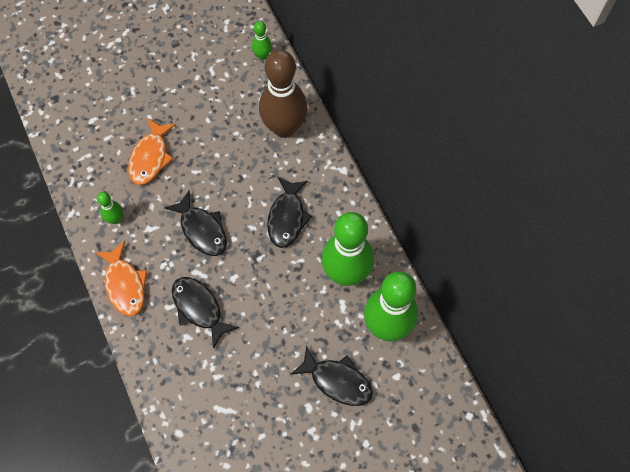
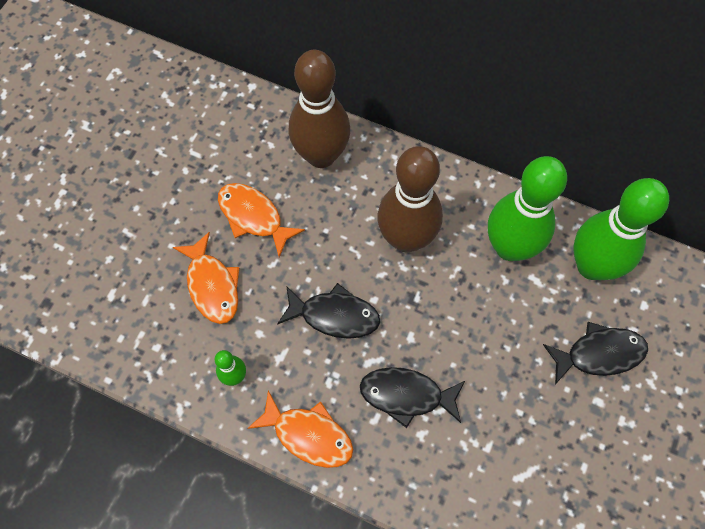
camera: 40 degrees left, 0 degrees up
(210, 135) = (253, 217): none -> orange fish
(262, 55) = (233, 102): green bowling pin -> none
(287, 217) = (406, 238): black fish -> brown bowling pin

